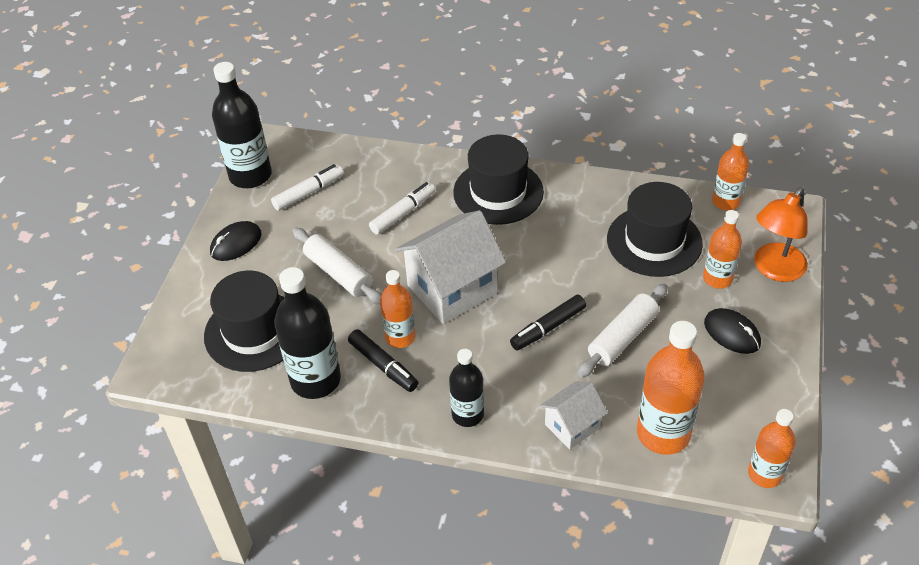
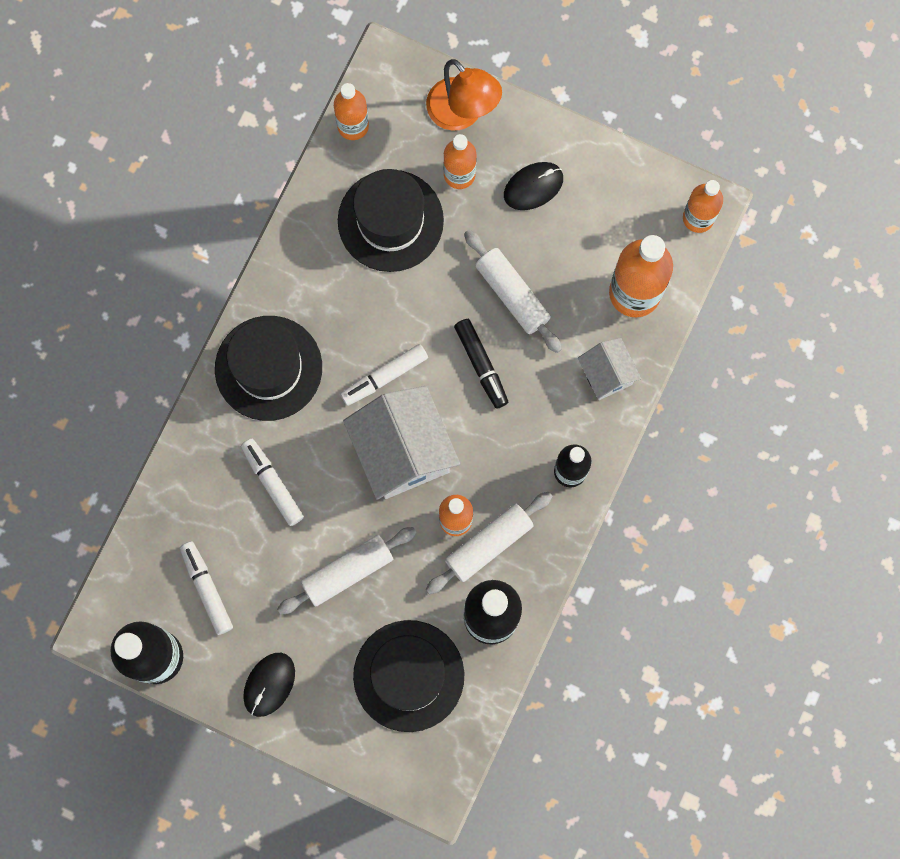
camera: 80 degrees left, 30 degrees up
(236, 243) = (269, 684): black mouse -> black mouse turned 60 degrees clockwise
(383, 365) = (488, 544): black marker -> white rolling pin
(515, 264) = (384, 377): none -> white marker

